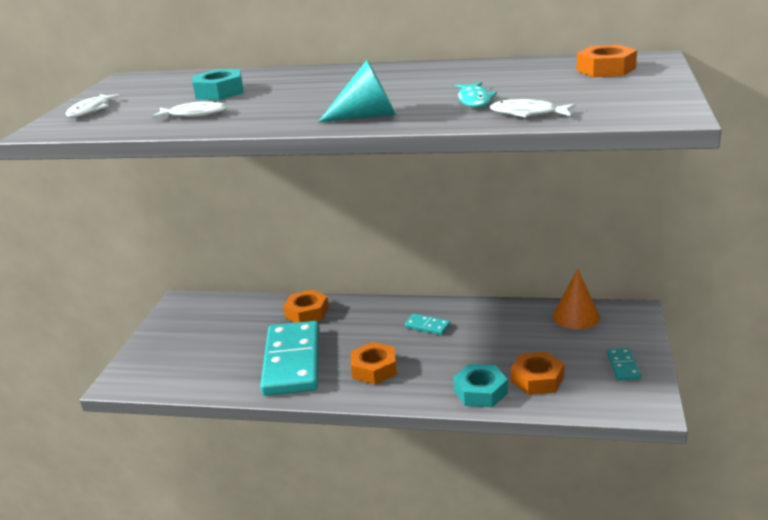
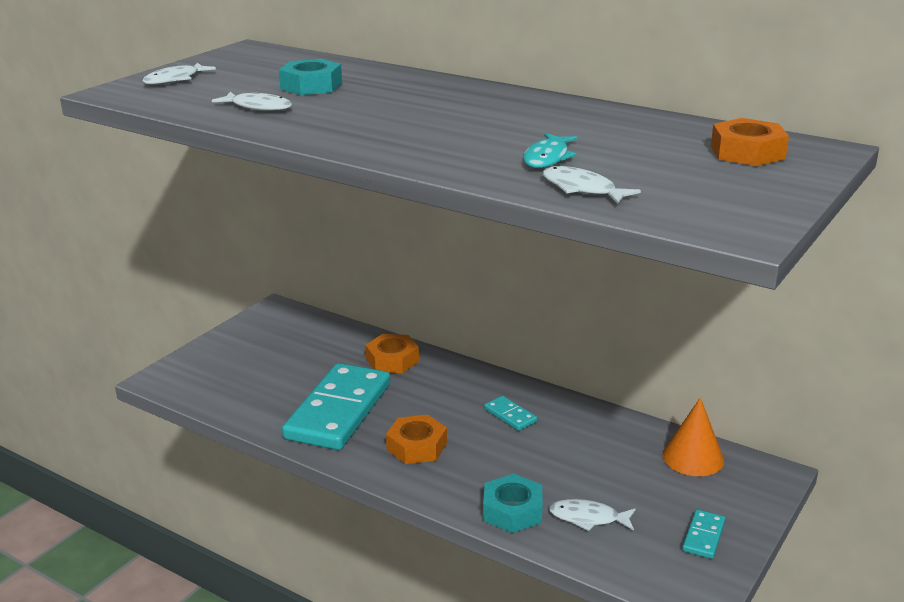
camera: 20 degrees right, 0 degrees up
(367, 116) = (415, 150): turquoise cone -> none
(537, 379) = (588, 518): orange nut -> white fish

